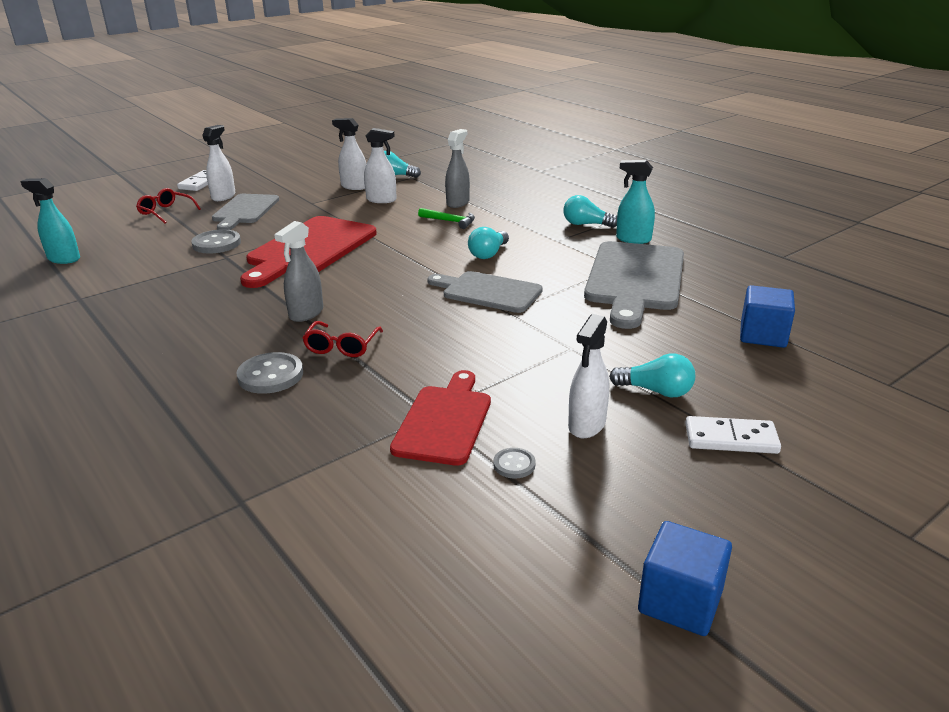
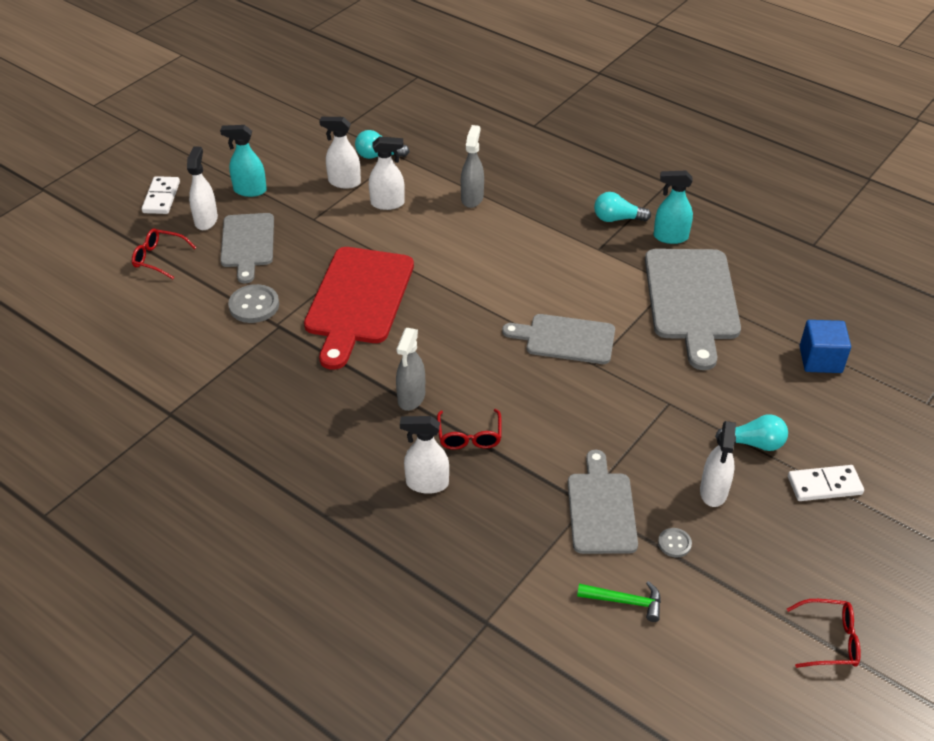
camera: 15 degrees left, 15 degrees up
(63, 259) = (104, 355): turquoise spray bottle -> turquoise spray bottle (250, 190)
(270, 375) = (427, 483): grey button -> white spray bottle
(444, 421) = (601, 509): red cutting board -> grey cutting board
(450, 221) = (479, 232): green hammer -> green hammer (625, 601)
(488, 254) = (541, 281): turquoise light bulb -> none
(680, 601) = (829, 640): blue cube -> red glasses

